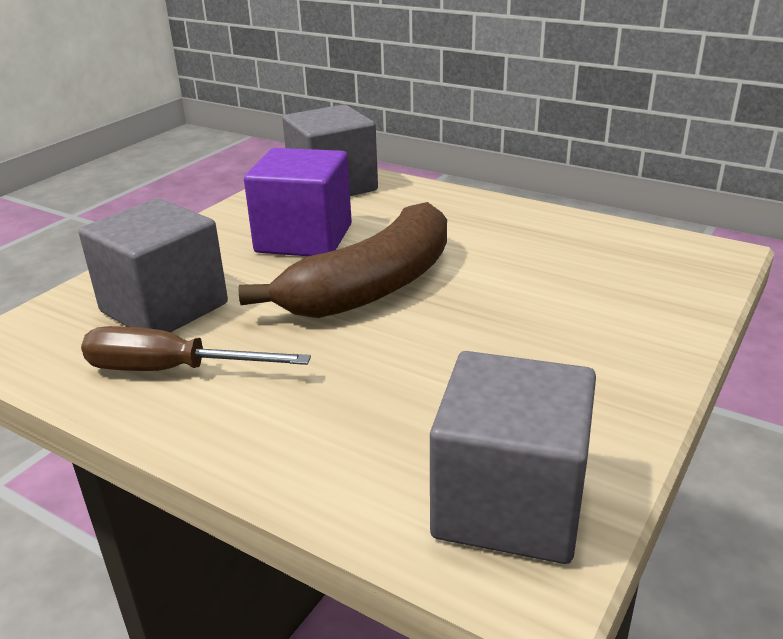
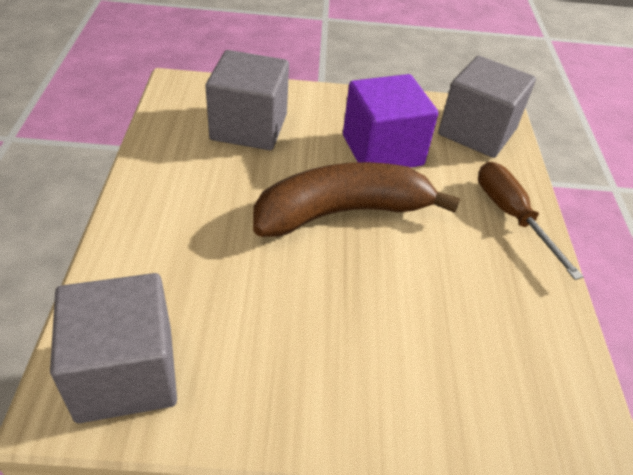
camera: 55 degrees right, 15 degrees up
(171, 370) = (186, 160): brown screwdriver -> brown screwdriver (511, 216)
(373, 286) = (343, 212): brown banana -> brown banana turned 150 degrees clockwise

